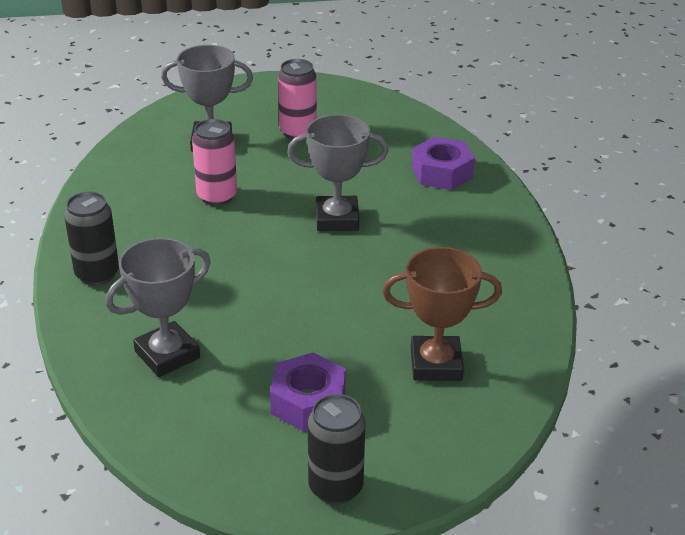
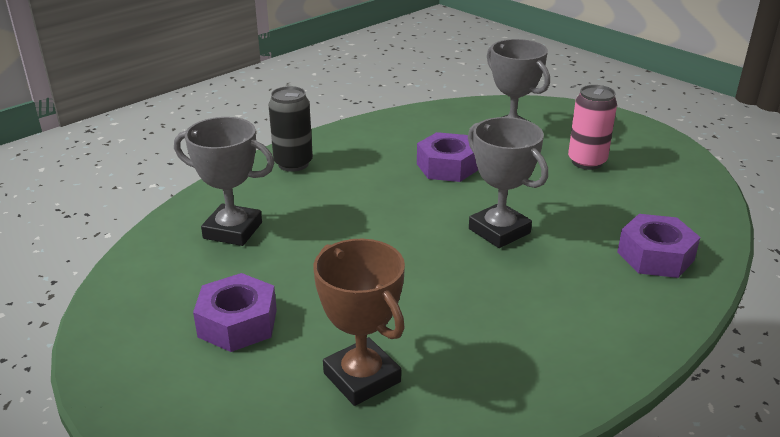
camera: 55 degrees right, 5 degrees down
(217, 196) = (447, 166): pink can -> purple nut
(335, 487) = (137, 388): black can -> none

